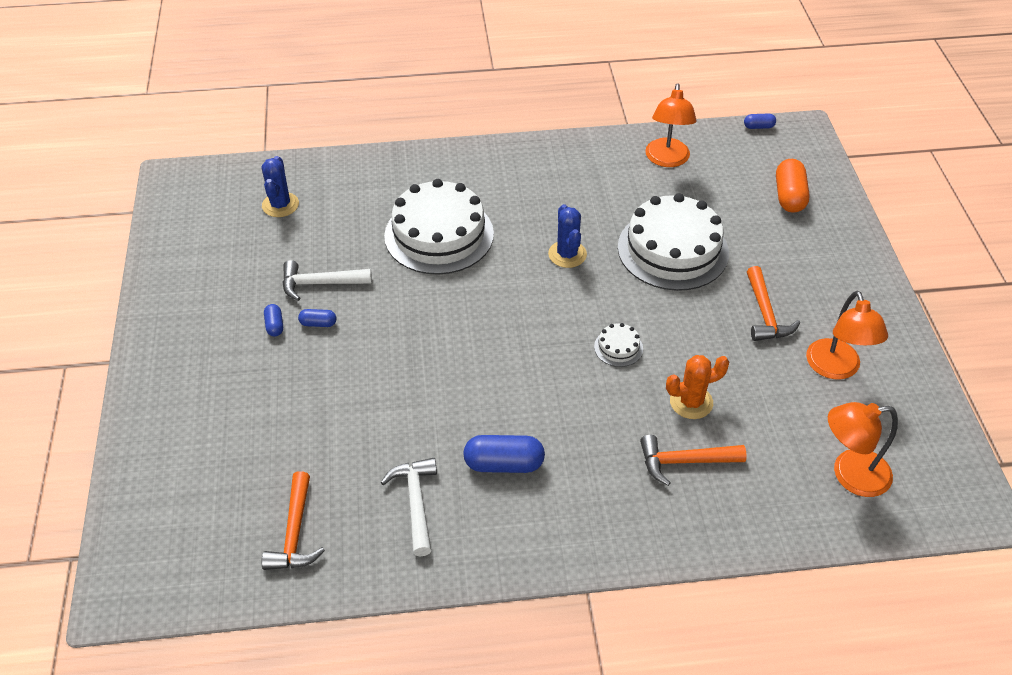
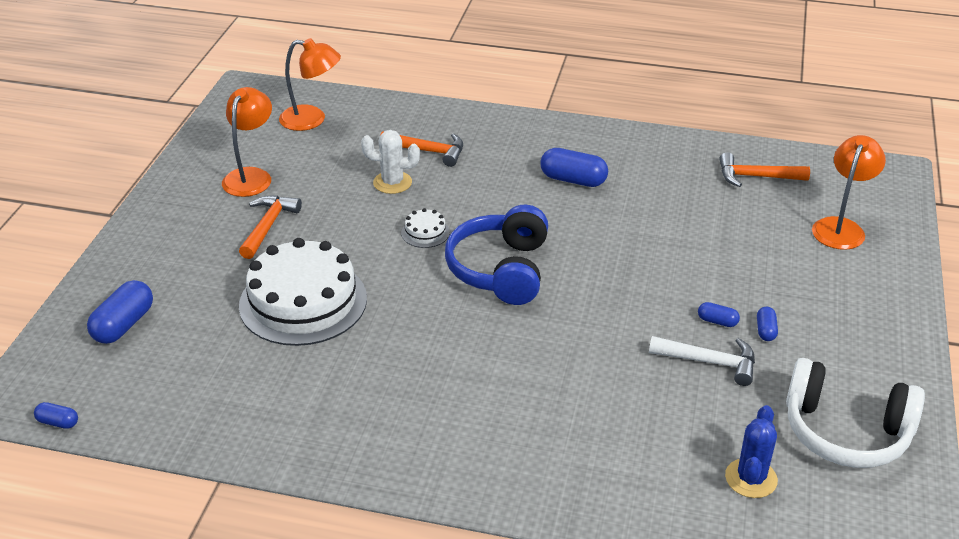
camera: 160 degrees left, 10 degrees down
(210, 254) = (845, 431): none -> white headphones
(295, 533) = (755, 177): orange hammer -> orange hammer turned 105 degrees counterclockwise
(415, 502) = (654, 174): white hammer -> none
(439, 234) = (554, 384): white cake -> none
(526, 325) = (501, 270): none -> blue headphones
(567, 254) = (418, 325): blue cactus -> none
(667, 160) = (216, 407): orange lamp -> orange lamp (841, 227)
(691, 402) = (392, 183): orange cactus -> white cactus
(789, 196) = (123, 325): orange capsule -> blue capsule

